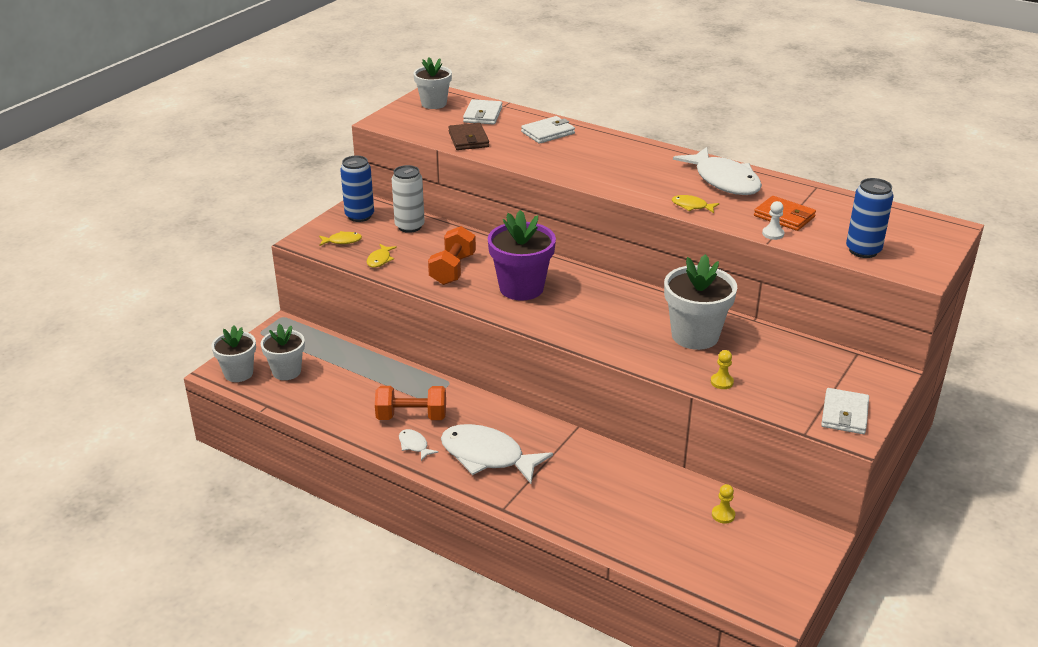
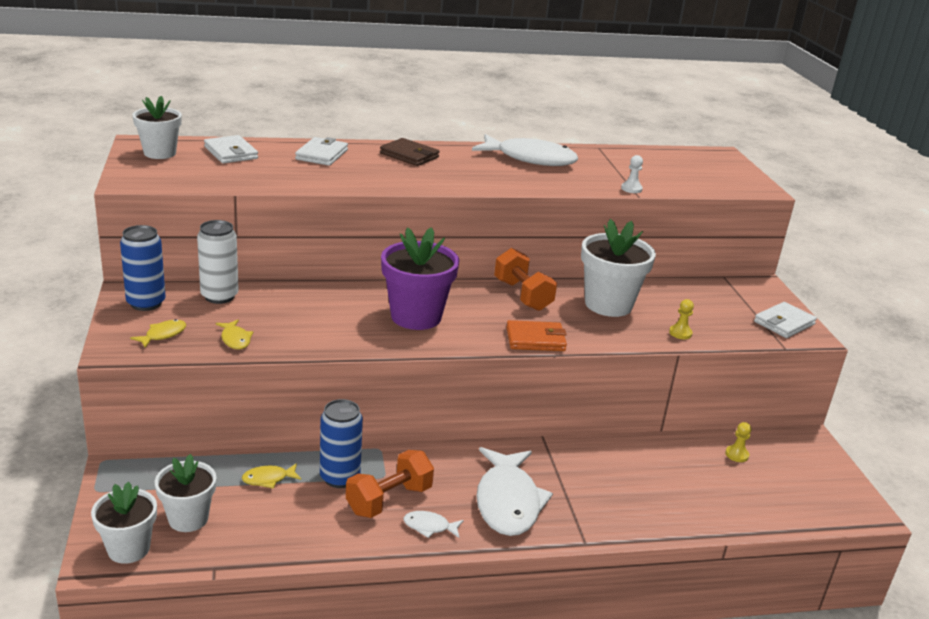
camera: 45 degrees left, 5 degrees down
(453, 269) = (326, 322): orange dumbbell -> orange dumbbell (522, 295)
(468, 139) = (254, 178): brown wallet -> brown wallet (409, 155)
(487, 456) = (508, 501): white fish -> white fish turned 75 degrees counterclockwise
(692, 206) = (541, 184): yellow fish -> yellow fish (268, 479)
(784, 216) = (616, 174): orange wallet -> orange wallet (535, 339)
(844, 414) = (784, 323): white wallet -> white wallet turned 75 degrees clockwise
(863, 250) = (704, 183): blue can -> blue can (340, 477)

